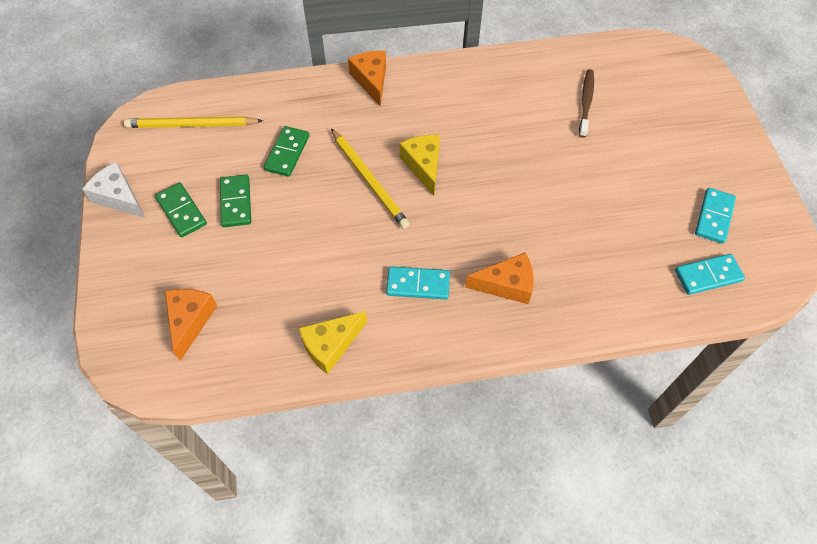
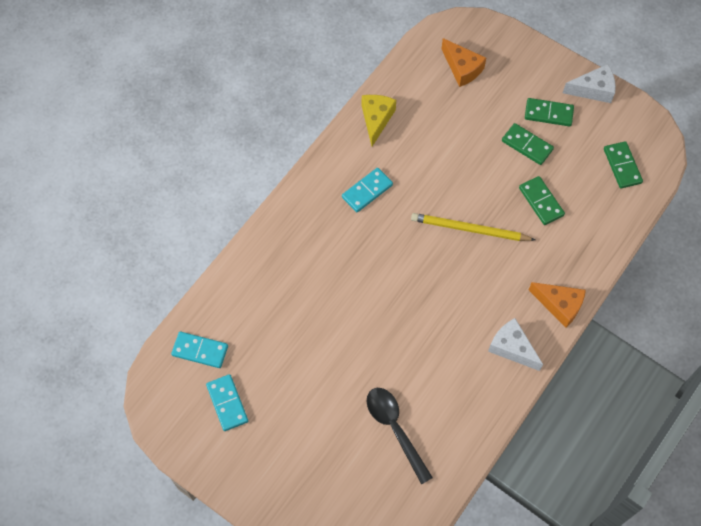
camera: 135 degrees right, 5 degrees up
(191, 125) = (622, 166): yellow pencil -> green domino
(423, 166) = (449, 270): yellow cheese -> none
(440, 83) = (512, 348): none -> white cheese
(506, 285) = (317, 235): orange cheese -> none
(586, 102) = (395, 429): brown toothbrush -> black spoon
(708, 276) = (200, 350): turquoise domino -> turquoise domino turned 75 degrees clockwise

